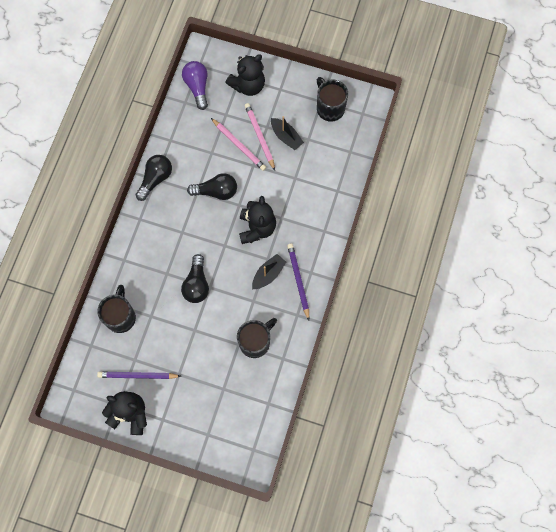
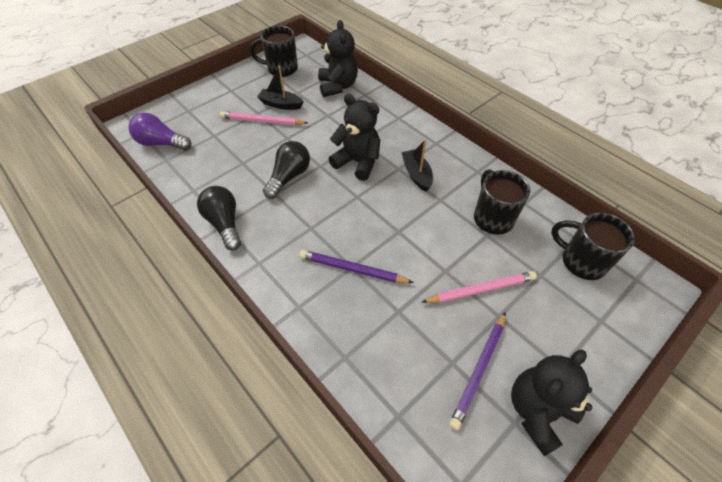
camera: 60 degrees left, 20 degrees down
(121, 316) = (377, 349): black mug -> black mug (581, 261)
(197, 284) = (386, 242): black light bulb -> none
(239, 145) = (256, 139): pink pencil -> pink pencil (481, 289)
(248, 85) = (202, 108): black teddy bear -> black teddy bear (337, 86)
(286, 137) = (281, 104): black boat -> black boat turned 150 degrees counterclockwise
(298, 280) = (439, 155): purple pencil -> purple pencil (352, 269)

